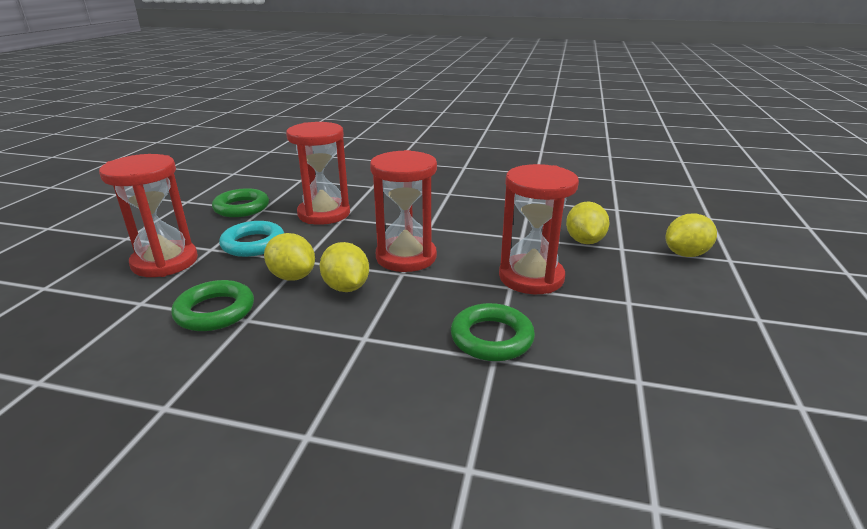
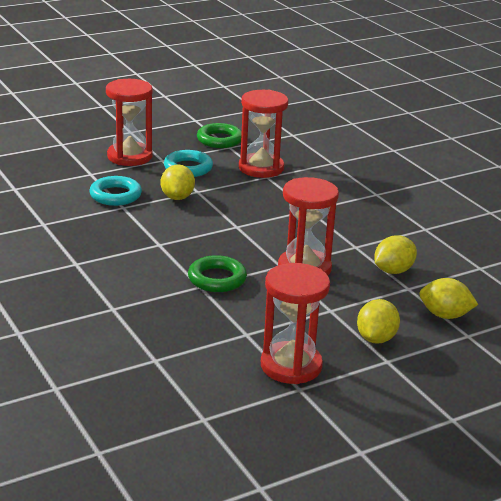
camera: 45 degrees right, 0 degrees up
(215, 311) = (115, 195): green ring -> turquoise ring
(346, 287) = (193, 217): yellow lemon -> yellow lemon (376, 339)
(406, 257) = (256, 219): red hourglass -> red hourglass (291, 366)

